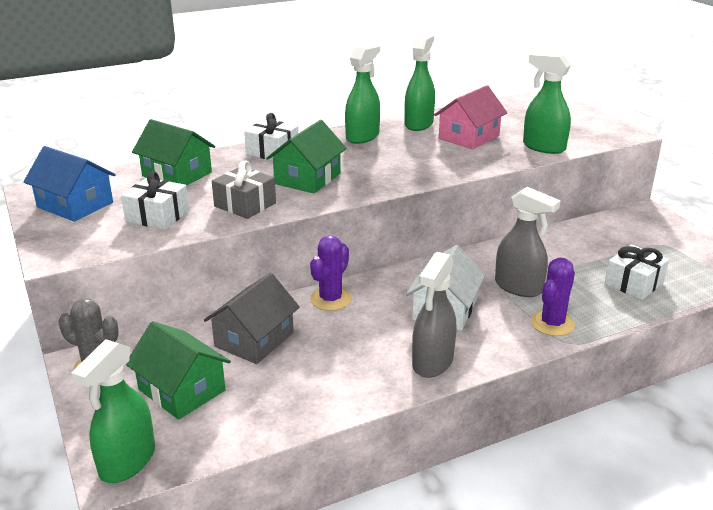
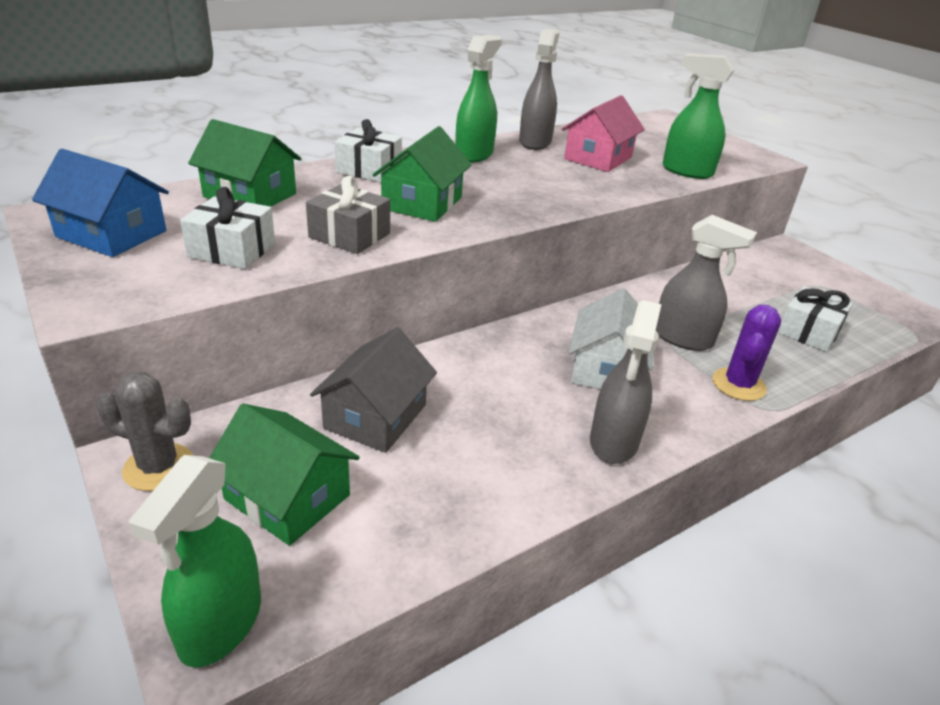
camera: 10 degrees left, 5 degrees up
(330, 299) = (463, 358): purple cactus -> none
(419, 124) = (535, 142): green spray bottle -> grey spray bottle

